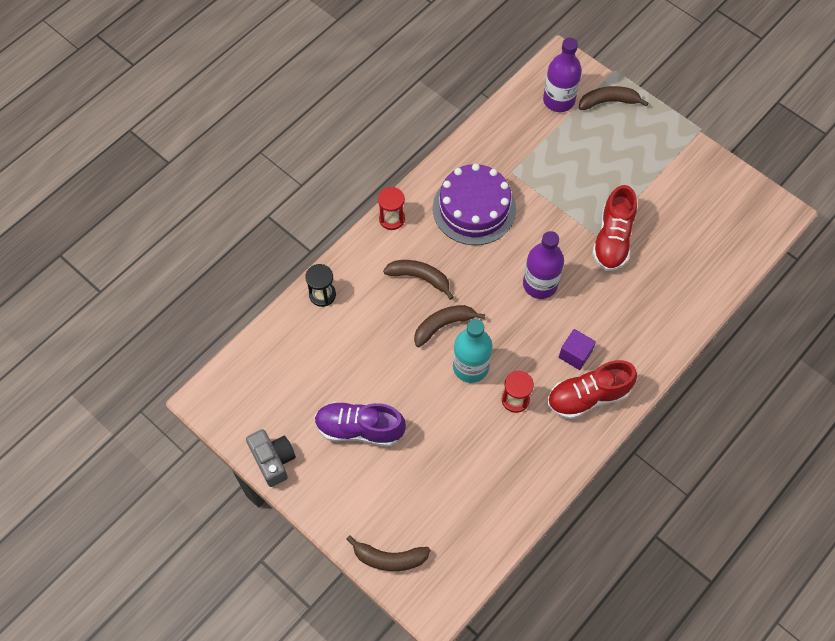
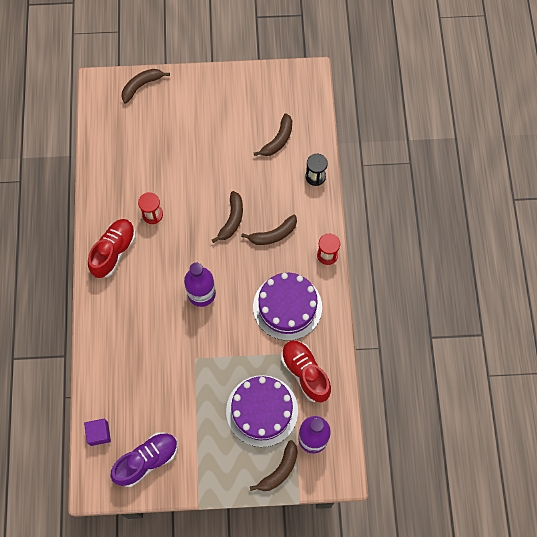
camera: 135 degrees right, 5 degrees up
(273, 460) = (245, 78): grey camera -> none
(316, 362) = (278, 140): none -> brown banana
(359, 429) = (219, 128): purple shoe -> purple shoe (147, 460)
(470, 367) = (194, 210): turquoise bottle -> none
(575, 354) = (142, 270): purple cube -> purple cube (99, 434)
(580, 151) = (262, 410): none -> purple cake
(612, 240) = (185, 364): red shoe -> red shoe (305, 373)

